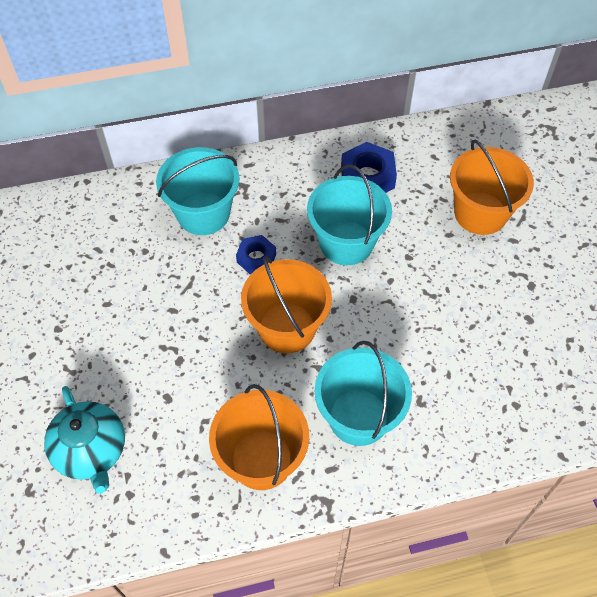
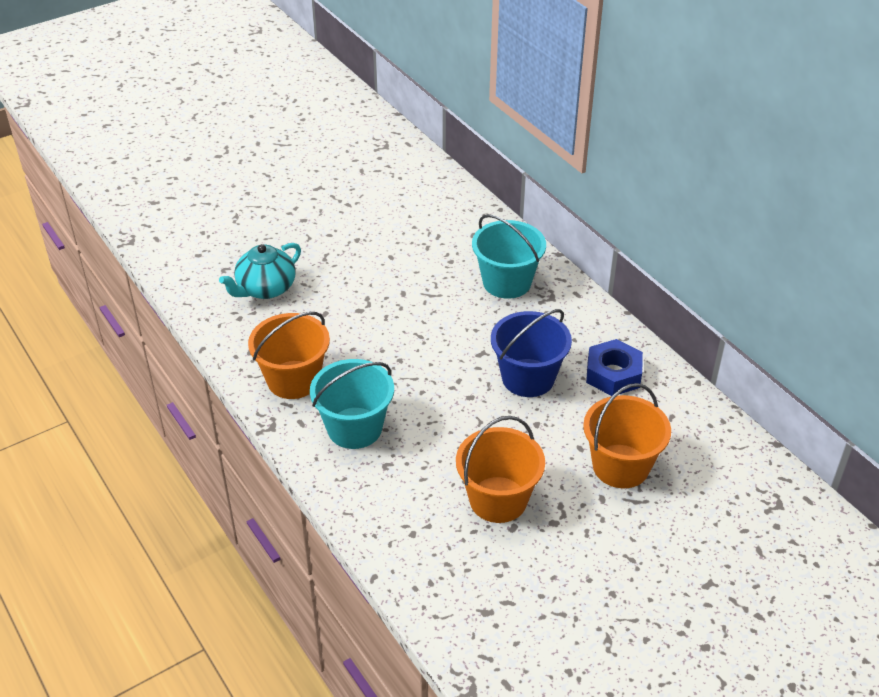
camera: 70 degrees right, 15 degrees down
(256, 258) = (479, 326): blue nut -> none
(287, 327) = (419, 363): orange bucket -> orange bucket (498, 499)
(346, 243) = (528, 378): turquoise bucket -> blue bucket

